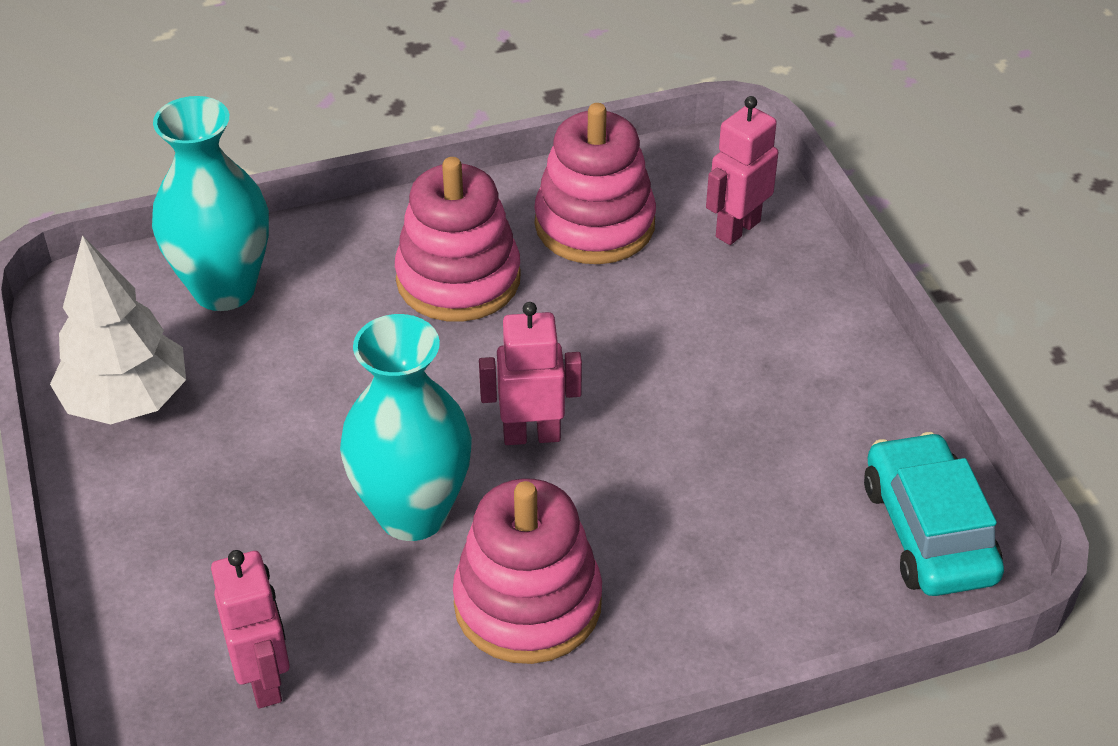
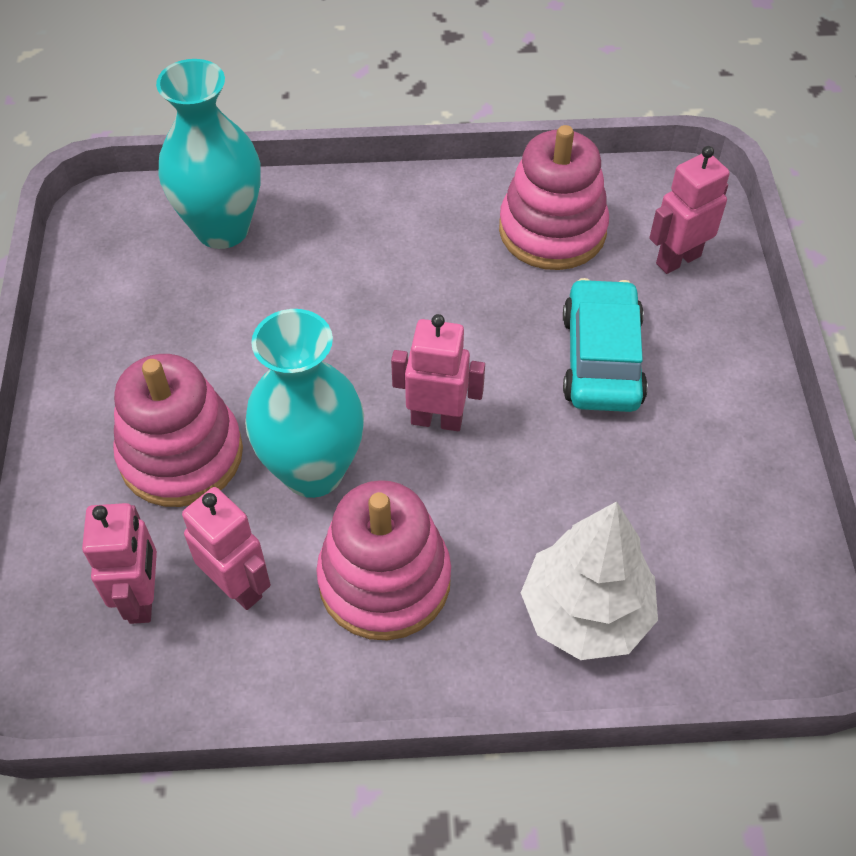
camera: 15 degrees right, 10 degrees up
(127, 401) = (113, 315): white tree -> white tree (585, 613)
(368, 644) = (238, 586): none -> pink robot
(458, 279) = (419, 259): pink stacking toy -> pink stacking toy (181, 454)
(928, 531) = (765, 595): turquoise car -> turquoise car (601, 359)

